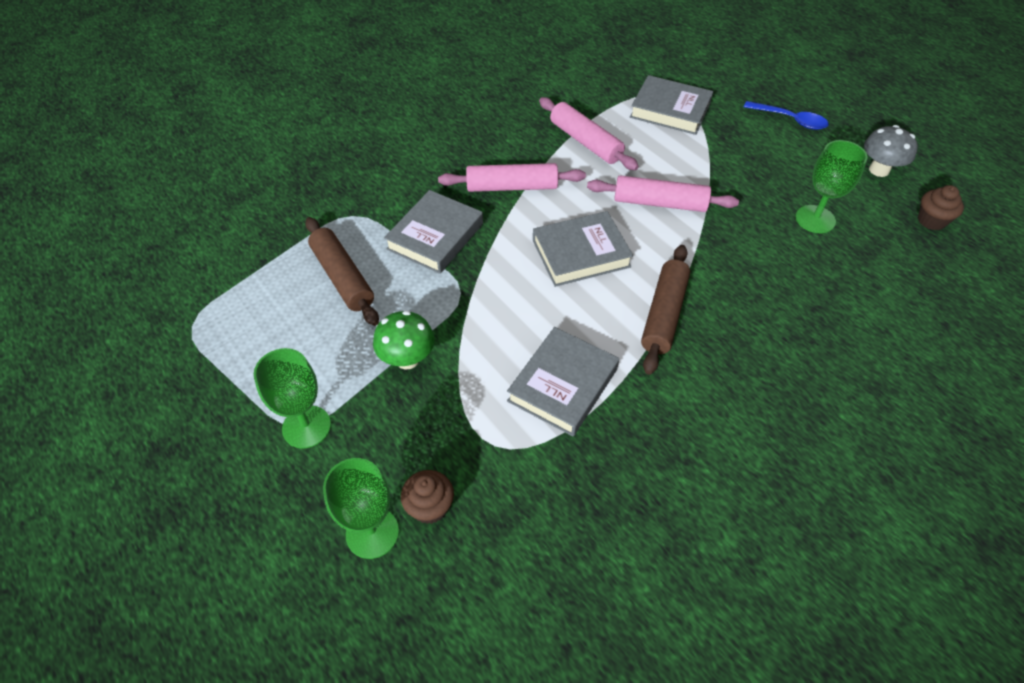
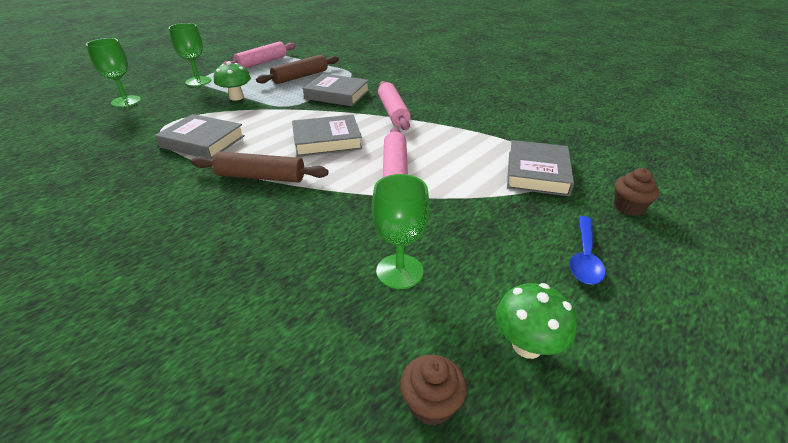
camera: 80 degrees right, 15 degrees down
(430, 507) = (133, 112): brown cupcake -> brown cupcake (628, 207)
(581, 253) = (327, 140): grey book -> grey book turned 75 degrees counterclockwise
(586, 142) = (461, 135): pink rolling pin -> pink rolling pin (262, 62)
(879, 170) = (527, 345): grey mushroom -> green mushroom

